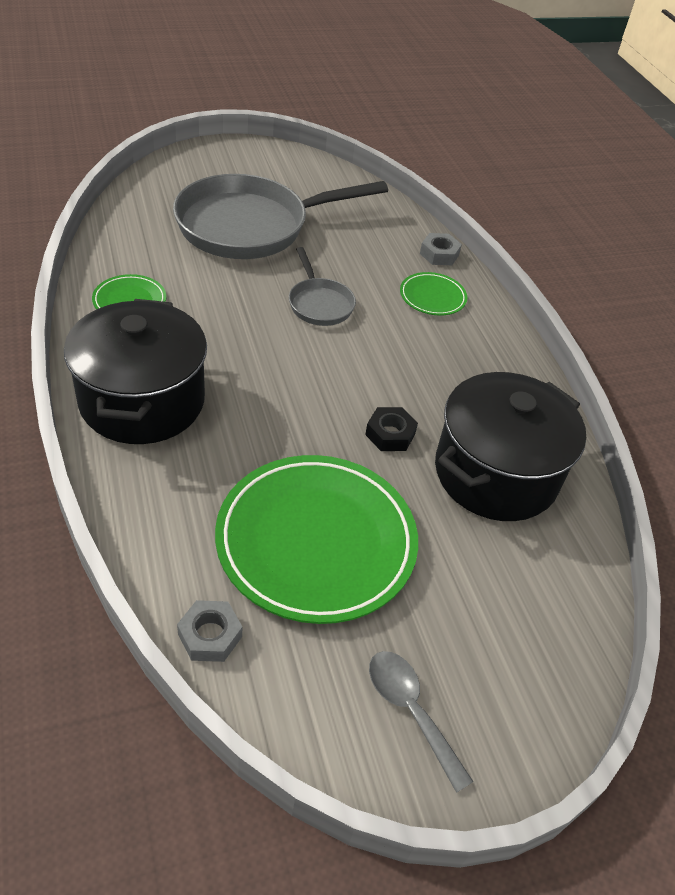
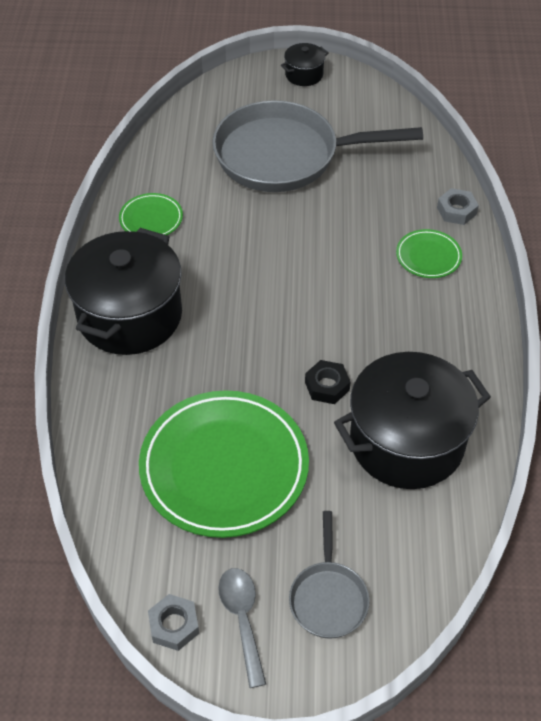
camera: 25 degrees right, 5 degrees up
(210, 635) = (114, 522): grey nut -> grey nut (174, 625)
(239, 155) = (304, 75): none -> black pot
(319, 304) = (316, 247): grey pan -> grey pan (328, 598)

